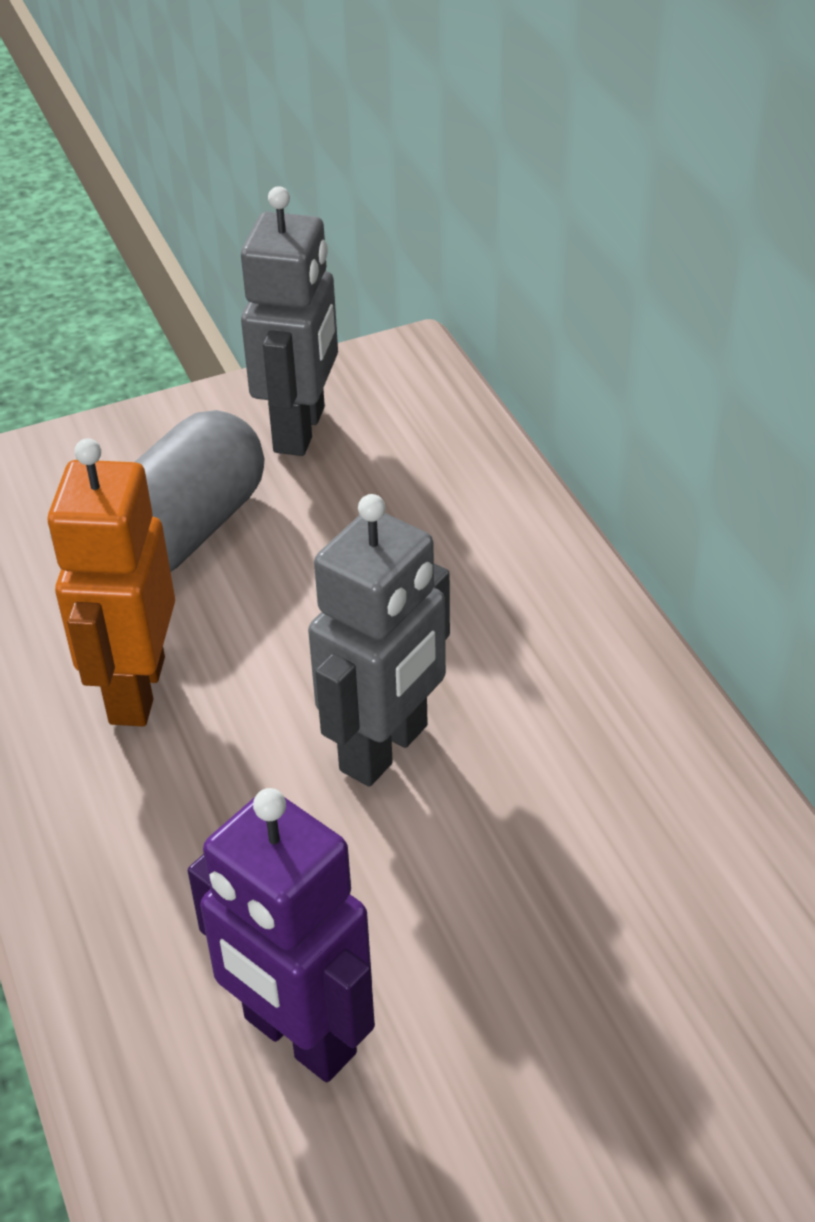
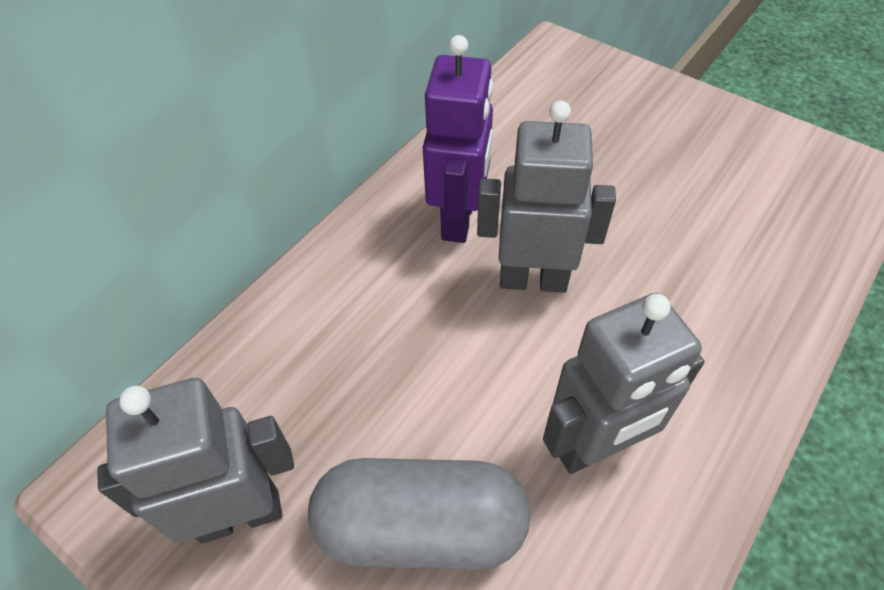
camera: 120 degrees left, 10 degrees up
(135, 690) = (595, 447): orange robot -> grey robot
(298, 1037) = (725, 226): purple robot -> purple robot (459, 219)

